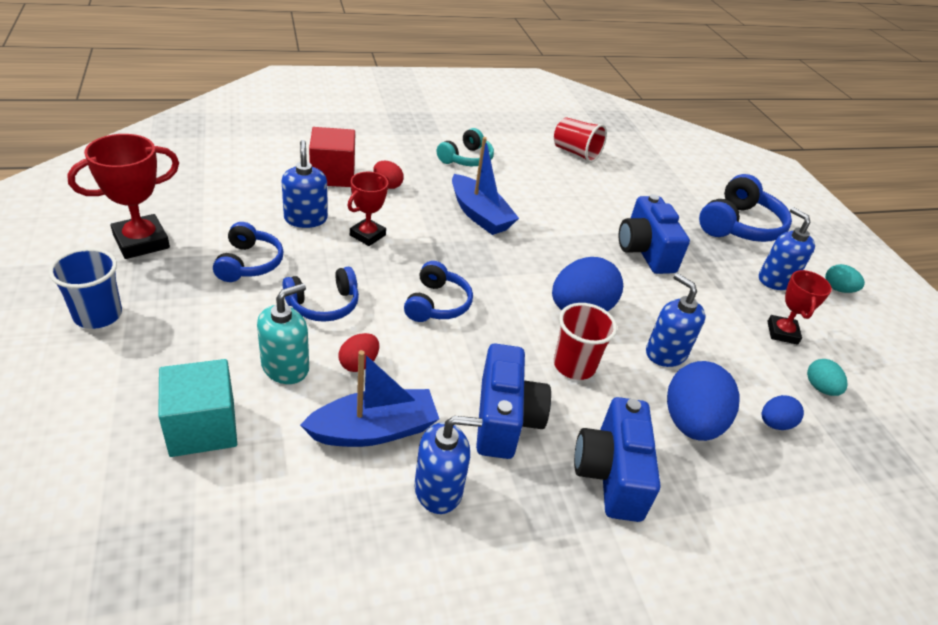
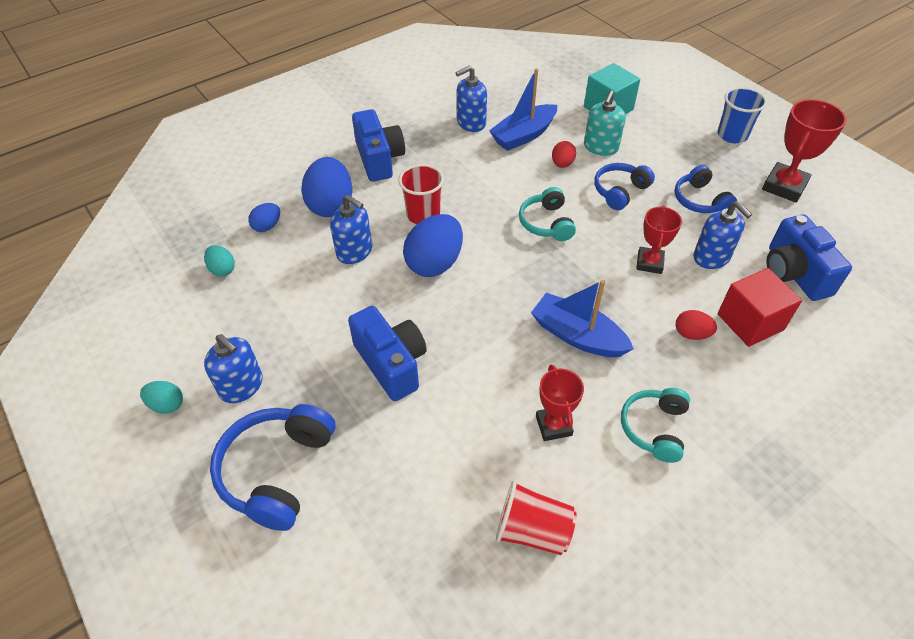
camera: 165 degrees right, 10 degrees up
(437, 304) = (546, 223): blue headphones -> turquoise headphones
(505, 419) = (454, 165): blue camera -> blue camera (794, 273)
(782, 333) = (246, 314): red trophy -> red trophy (553, 425)

